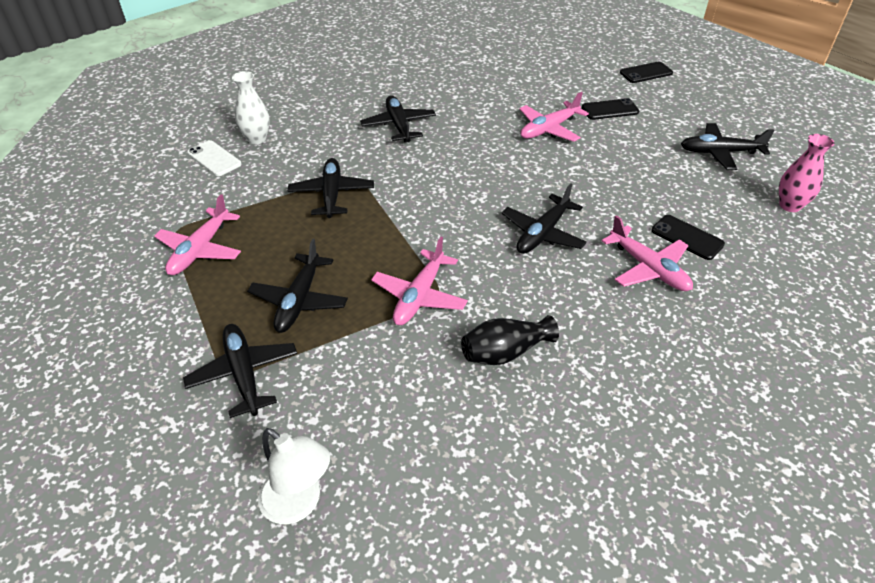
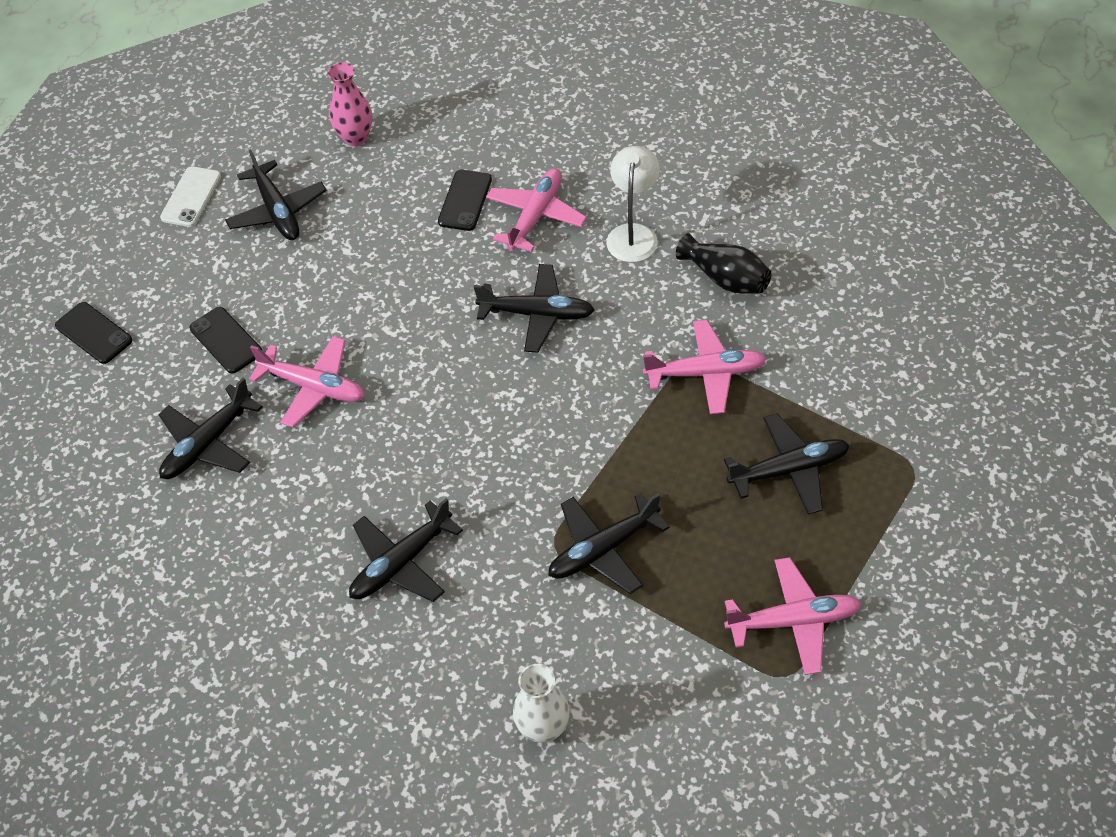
camera: 115 degrees left, 10 degrees up
(214, 159) = (623, 749): white phone -> white phone (191, 197)
(244, 374) = (904, 455): black plane -> black plane (208, 443)
(299, 504) = (974, 338): white lamp -> white lamp (633, 234)

